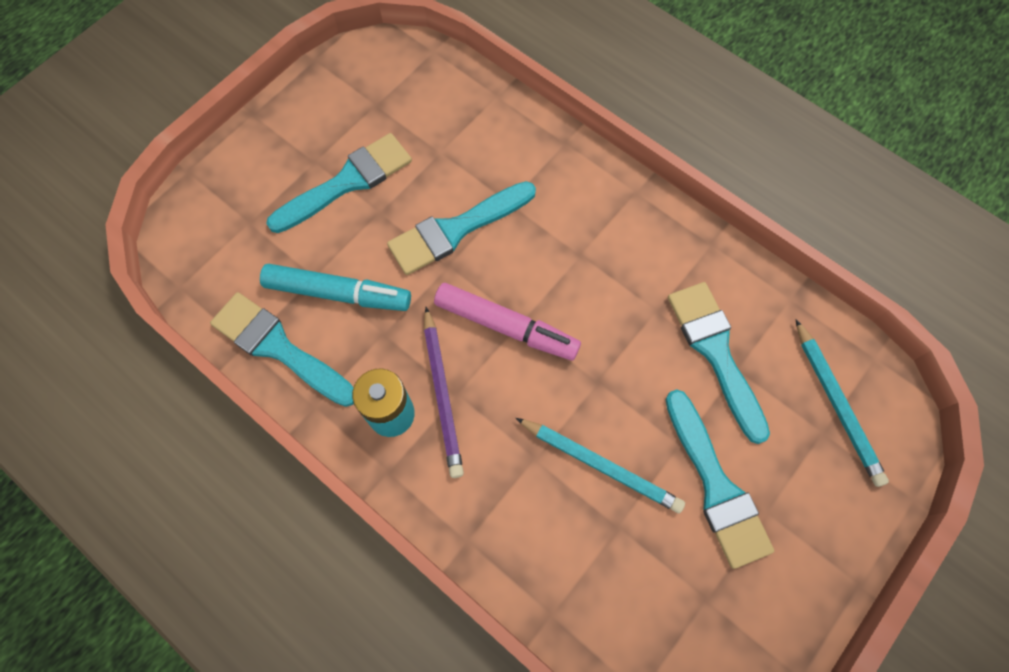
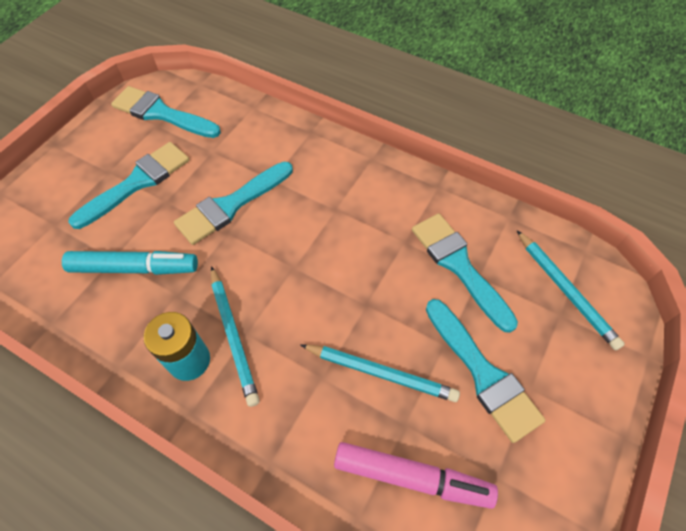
camera: 10 degrees left, 10 degrees down
(279, 348) = (83, 321): turquoise brush -> turquoise brush (161, 113)
(442, 394) = (233, 336): purple pencil -> turquoise pencil
(506, 326) = (282, 272): pink marker -> pink marker (412, 476)

